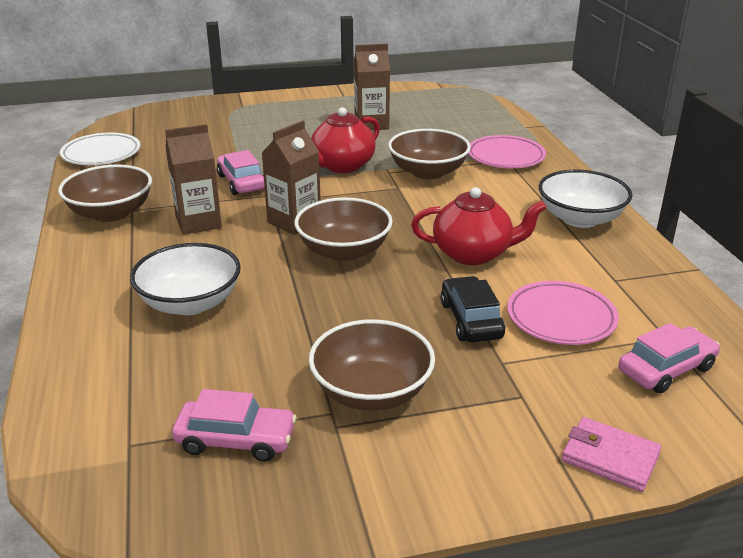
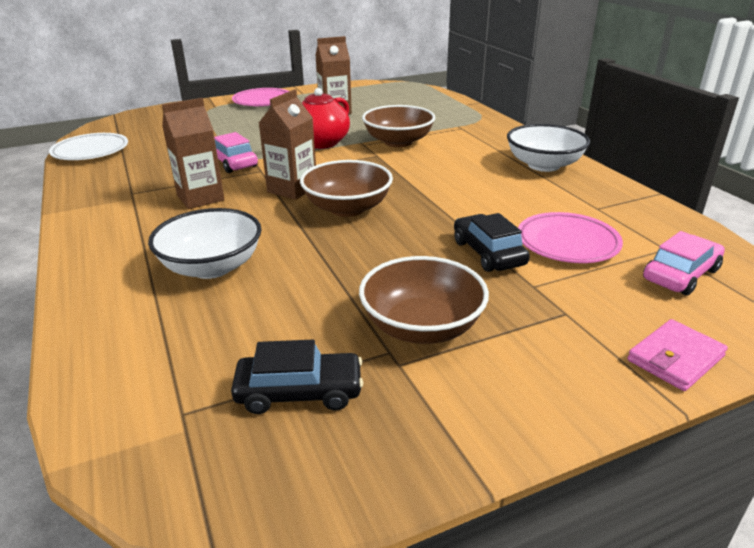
camera: 10 degrees left, 0 degrees up
(111, 213) = (111, 198): brown bowl -> none
(236, 440) = (299, 392): pink car -> black car
(473, 253) = (465, 199): red teapot -> none
(505, 157) = (459, 126): pink plate -> pink plate (263, 101)
(610, 457) = (675, 358): pink wallet -> pink wallet turned 60 degrees counterclockwise

